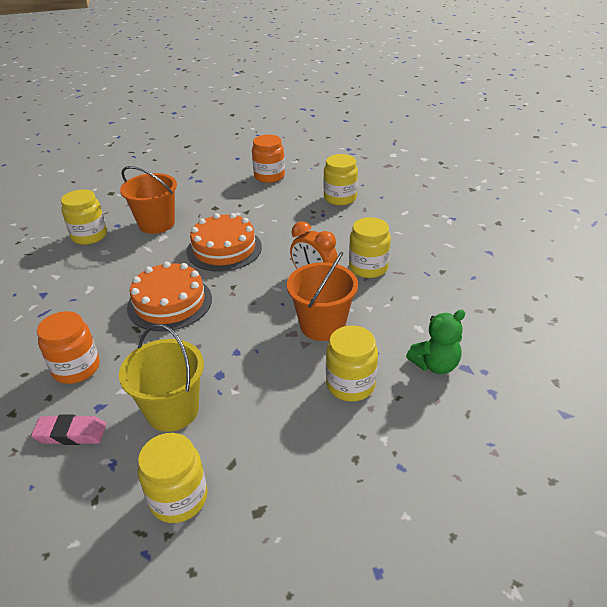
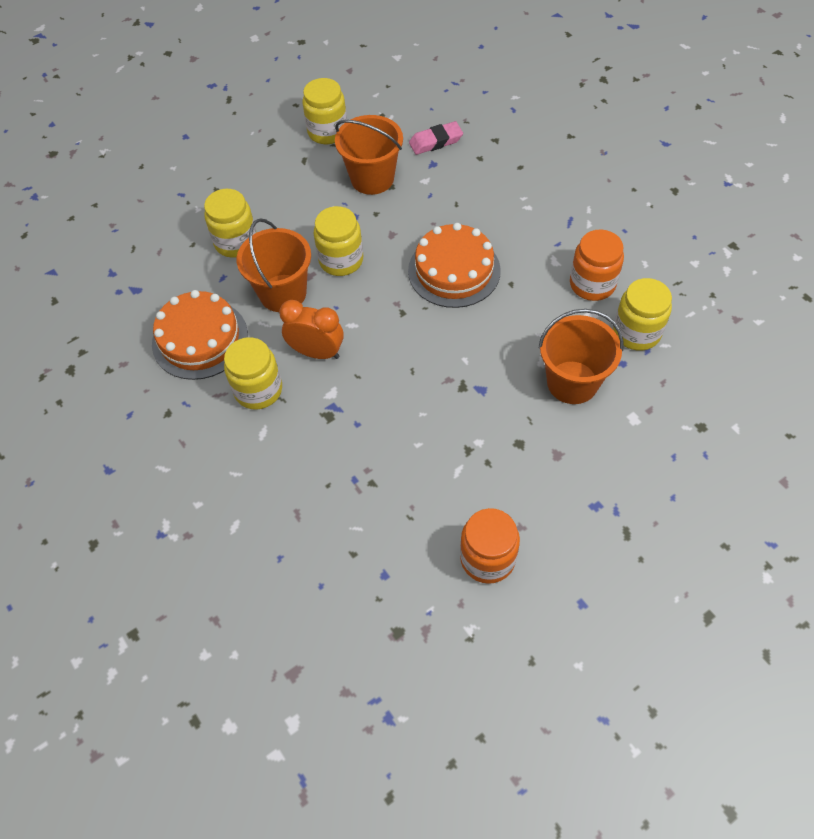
camera: 160 degrees right, 20 degrees up
(76, 368) = (481, 184): orange jar -> orange jar (592, 284)
(172, 410) = (372, 178): yellow bucket -> orange bucket
(224, 249) = (449, 365): orange cake -> orange cake (200, 339)
(340, 198) = (343, 531): yellow jar -> yellow jar (341, 260)
(435, 365) = (164, 284): green teddy bear -> none

